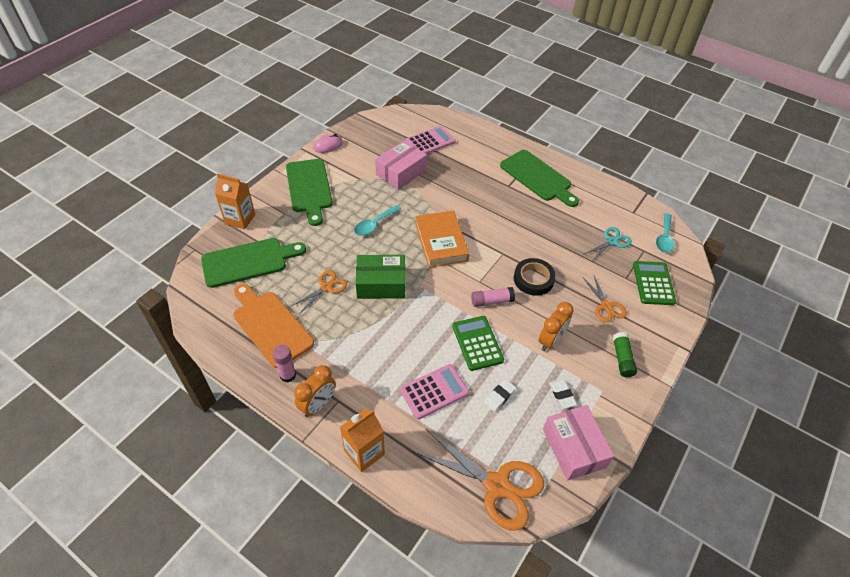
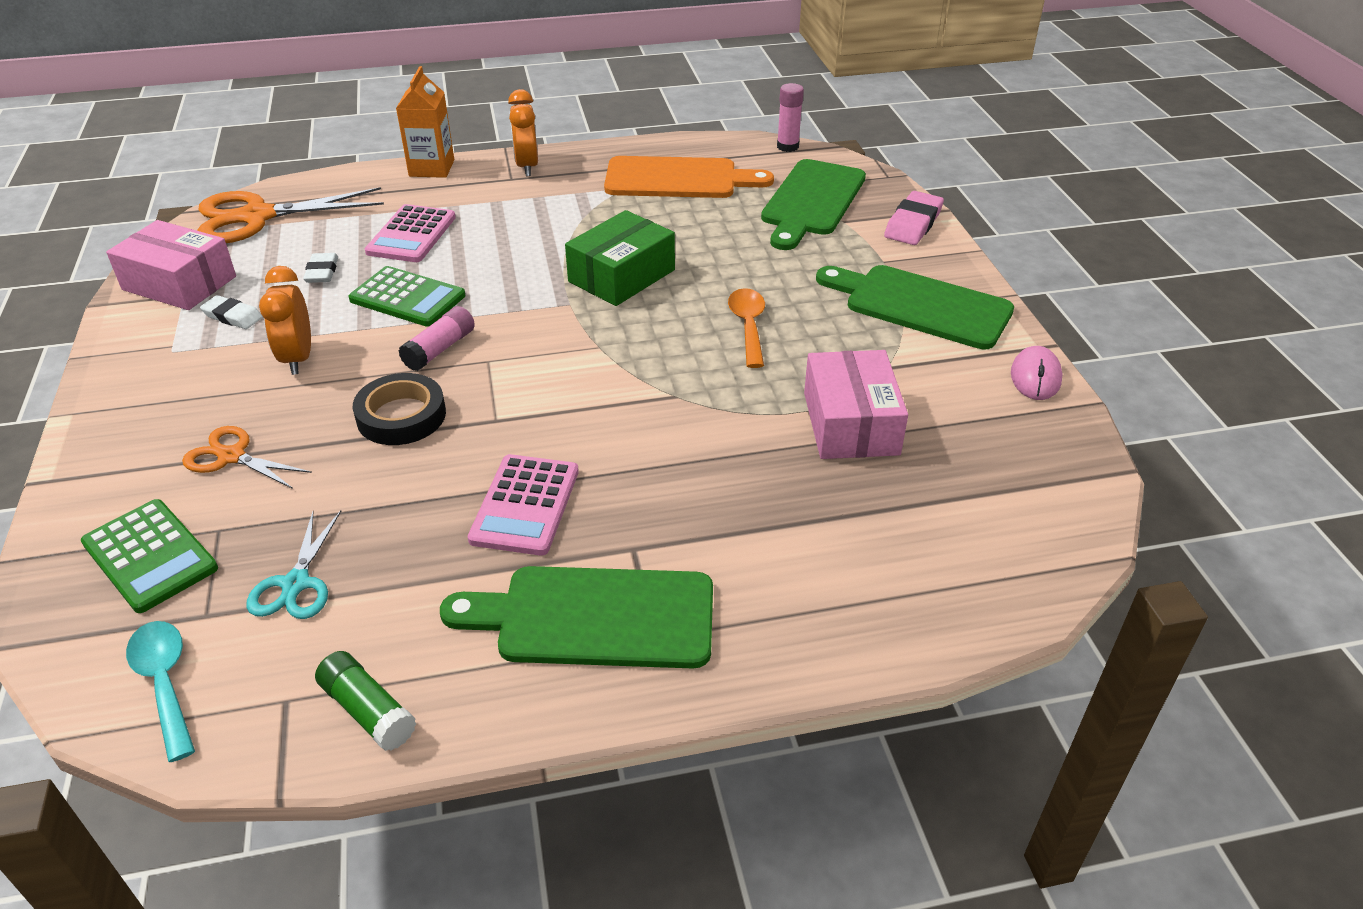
camera: 135 degrees right, 10 degrees down
(240, 219) = (913, 224): orange carton -> pink eraser
(288, 375) = (592, 165): pink glue stick -> pink glue stick (787, 147)
(326, 287) = (681, 235): orange scissors -> none
(374, 225) = (748, 326): turquoise spoon -> orange spoon
(430, 141) = (913, 523): pink calculator -> pink calculator (525, 505)
(441, 242) = (617, 369): orange book -> none
(622, 358) = (157, 403): green glue stick -> green glue stick (368, 711)

